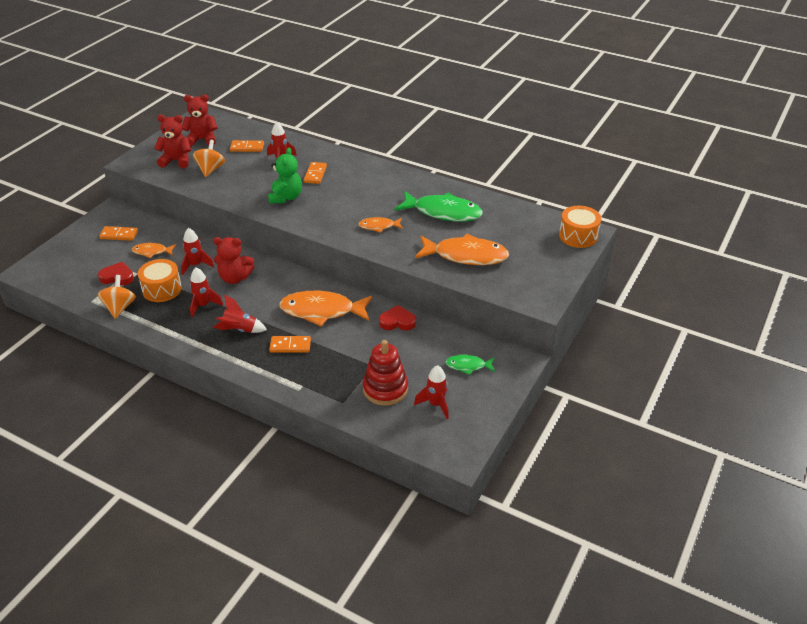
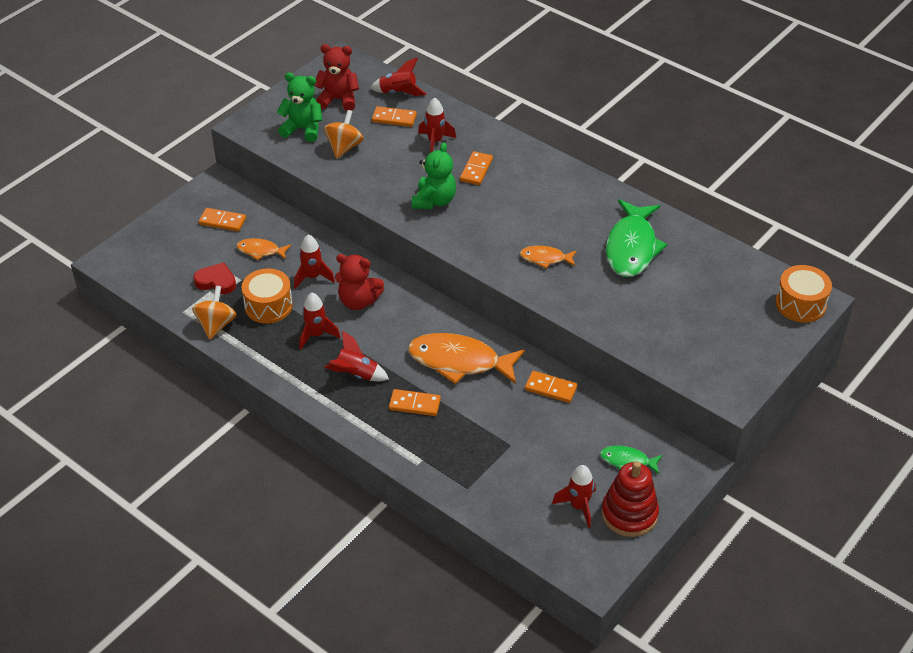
camera: 10 degrees right, 5 degrees up
(176, 161) = (303, 129): red teddy bear -> green teddy bear
(248, 131) = (398, 93): none -> red rocket
(385, 389) = (521, 478): red stacking toy -> red stacking toy (629, 514)
(397, 321) = (550, 388): red heart -> orange domino
(443, 212) = (631, 247): green fish -> green fish turned 75 degrees clockwise
(466, 256) = (648, 315): orange fish -> none

